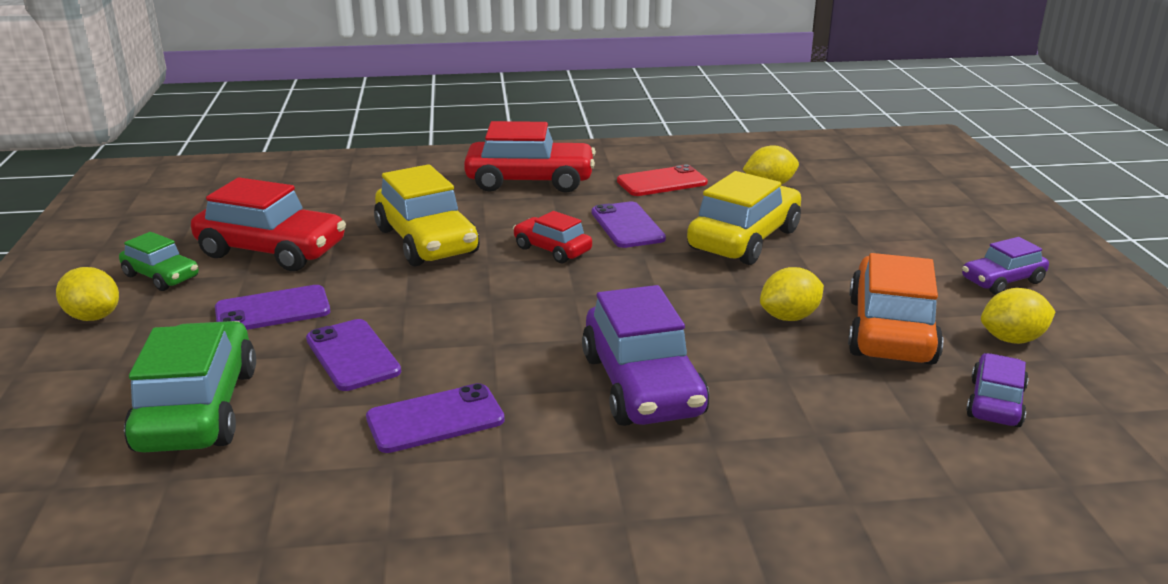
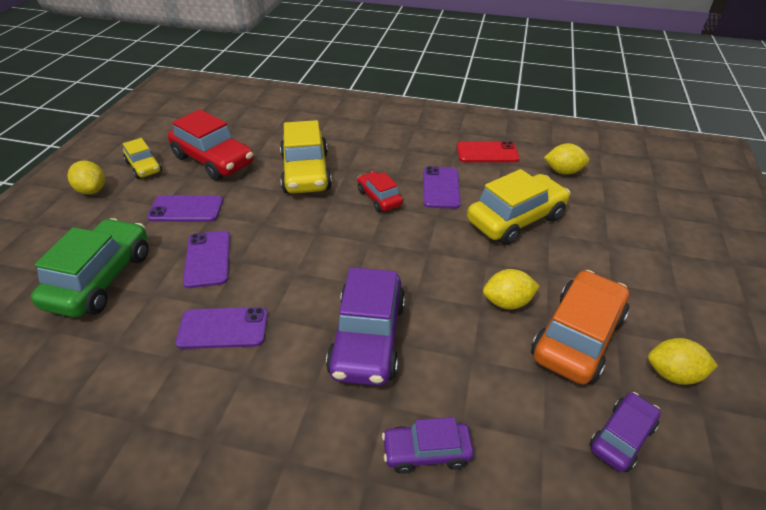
camera: 20 degrees right, 15 degrees up
(161, 276) = (144, 167): green car -> yellow car
(530, 181) = (399, 134): red car -> none
(1002, 281) = (698, 310): purple car -> purple car (426, 452)

